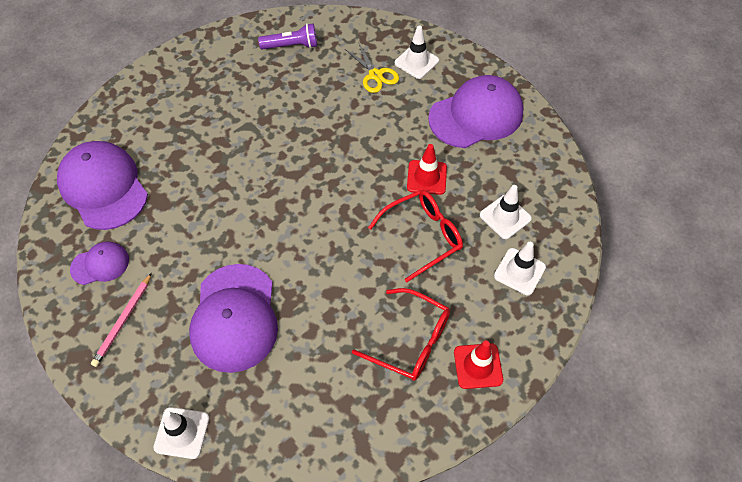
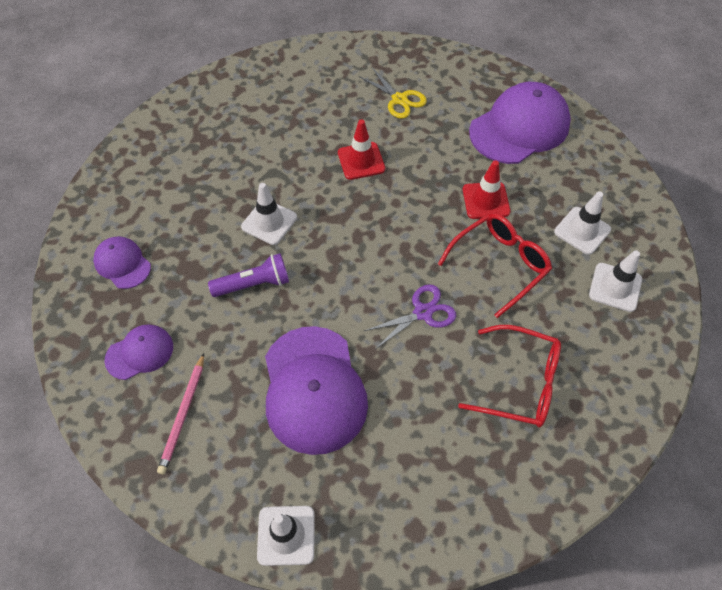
camera: 10 degrees left, 0 degrees up
(103, 187) = (122, 264): purple cap -> purple cap, size x0.52
(291, 46) = (299, 80): purple flashlight -> purple flashlight (254, 284)
(344, 267) = (423, 312): none -> purple scissors
(416, 62) = (440, 80): white traffic cone -> white traffic cone (269, 222)
(478, 366) = (601, 398): red traffic cone -> red traffic cone (361, 161)

